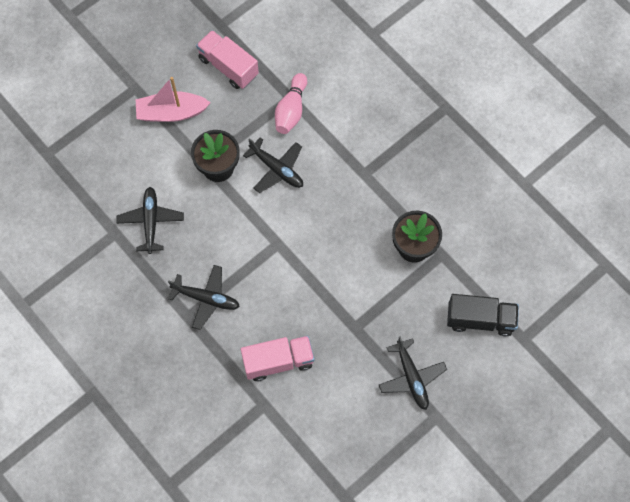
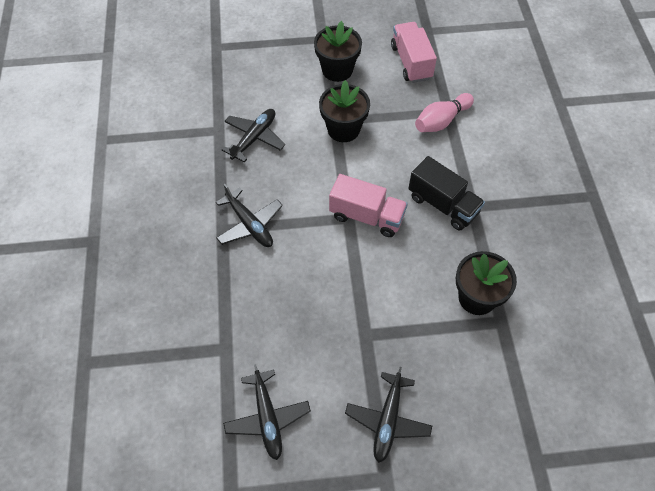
camera: 35 degrees right, 10 degrees down
(171, 113) = (337, 70): pink boat -> black flower pot
(277, 169) = (394, 159): black plane -> black plane (267, 418)
(278, 361) = (269, 318): pink truck -> pink truck (366, 216)
(480, 319) = (501, 410): black truck -> black truck (443, 205)

